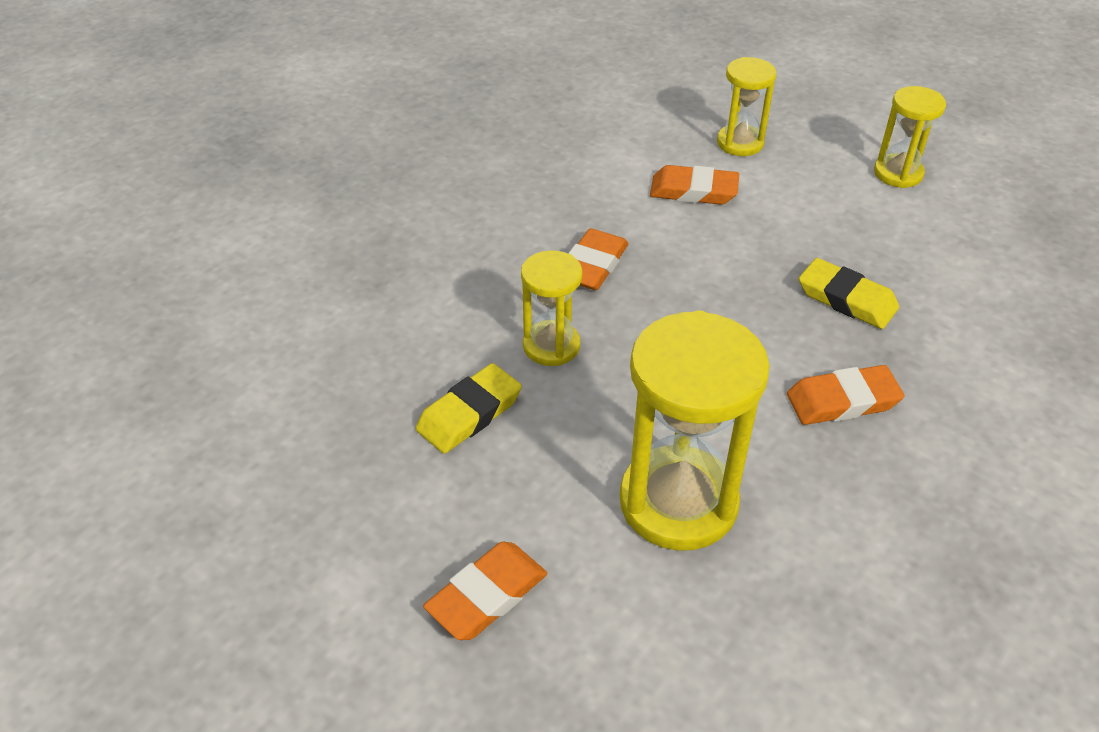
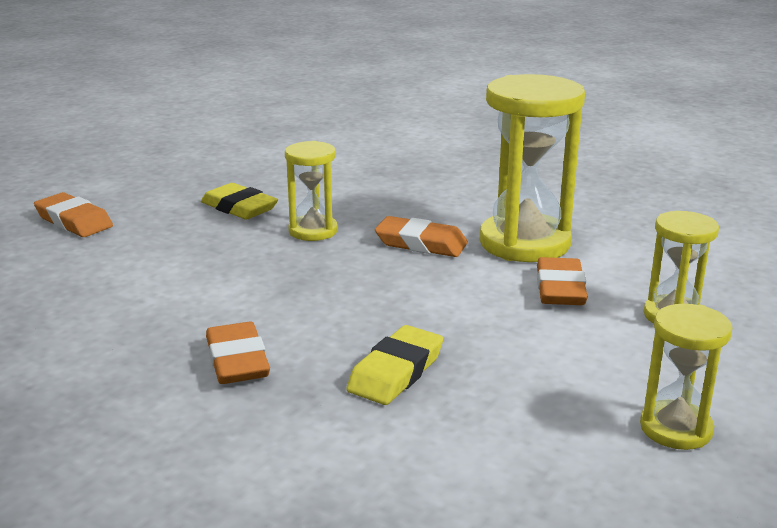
camera: 85 degrees right, 20 degrees down
(678, 502) = (132, 281): yellow hourglass -> yellow hourglass (524, 243)

